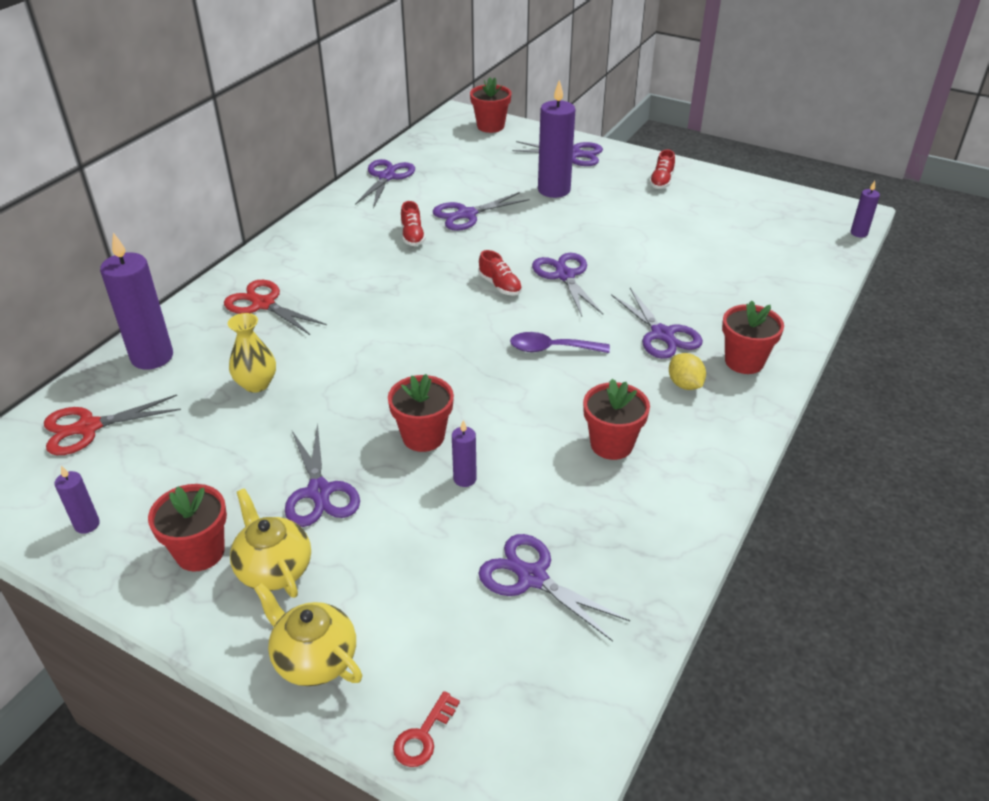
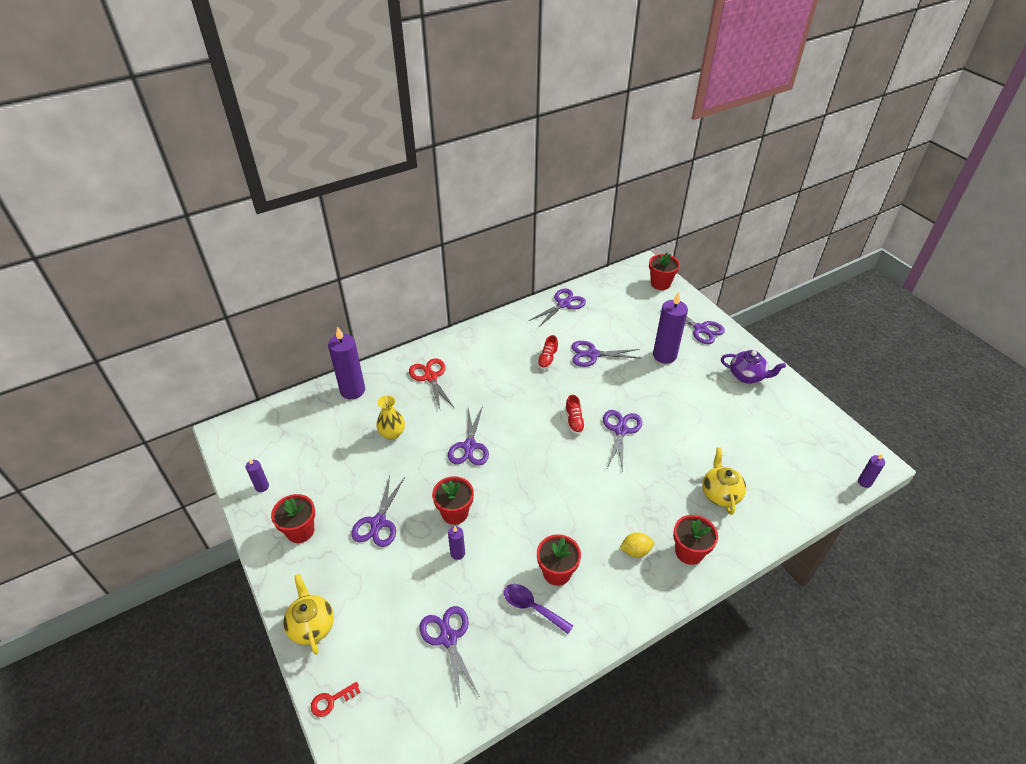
camera: 30 degrees right, 5 degrees up
(88, 427) = (296, 424): red scissors -> none
(274, 569) = (327, 560): yellow teapot -> yellow teapot (720, 493)
(552, 349) = (572, 484): purple spoon -> purple spoon (532, 607)
(661, 181) = (747, 376): red shoe -> purple teapot
(662, 334) = (650, 505): purple scissors -> purple scissors (469, 446)
(684, 384) = (635, 551): yellow lemon -> yellow lemon turned 75 degrees clockwise

